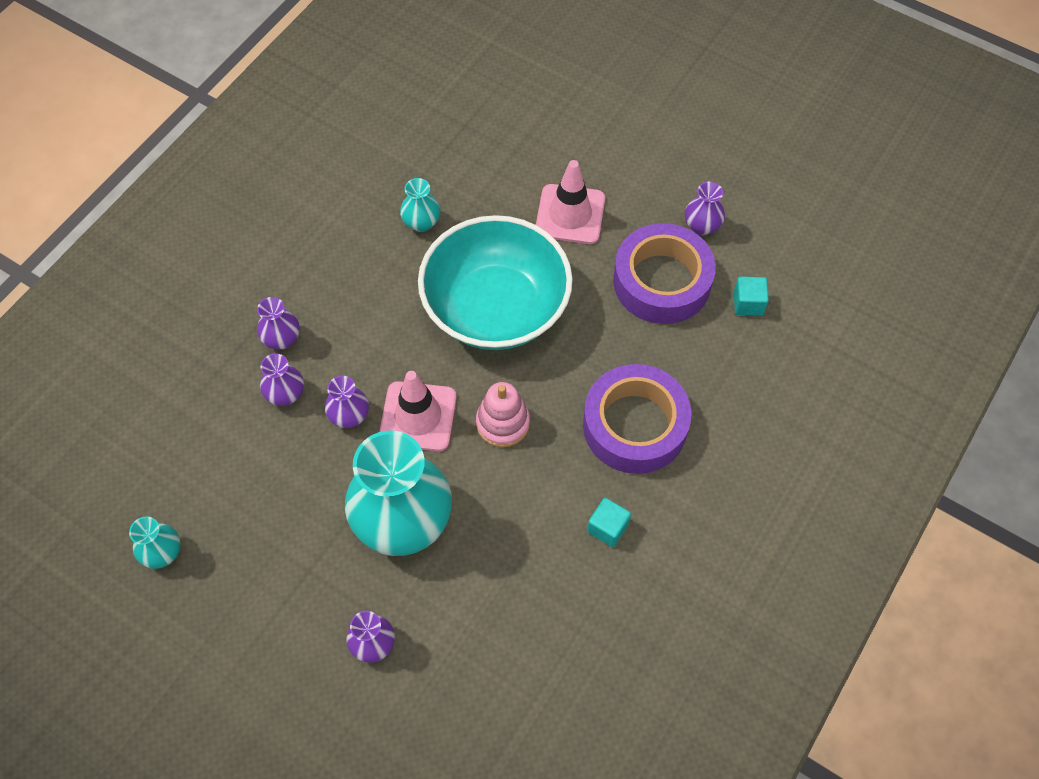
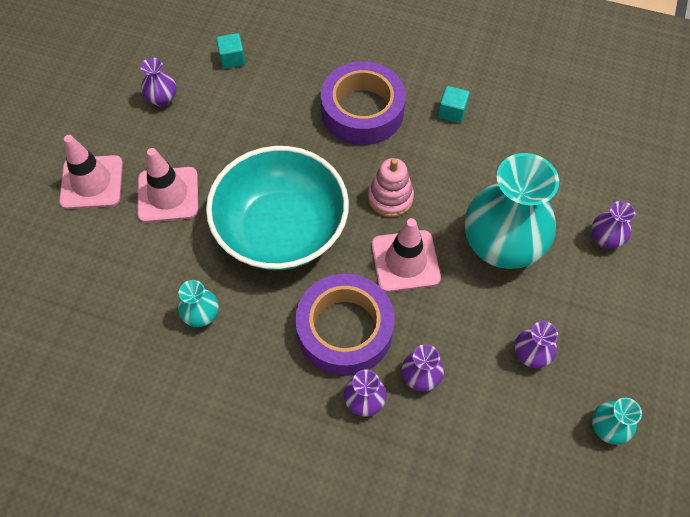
camera: 105 degrees left, 0 degrees up
(349, 416) = (423, 315): purple vase -> purple vase (531, 354)
(605, 152) = (92, 182): none -> pink traffic cone
(662, 281) = (224, 116): purple tape -> purple tape (344, 329)

